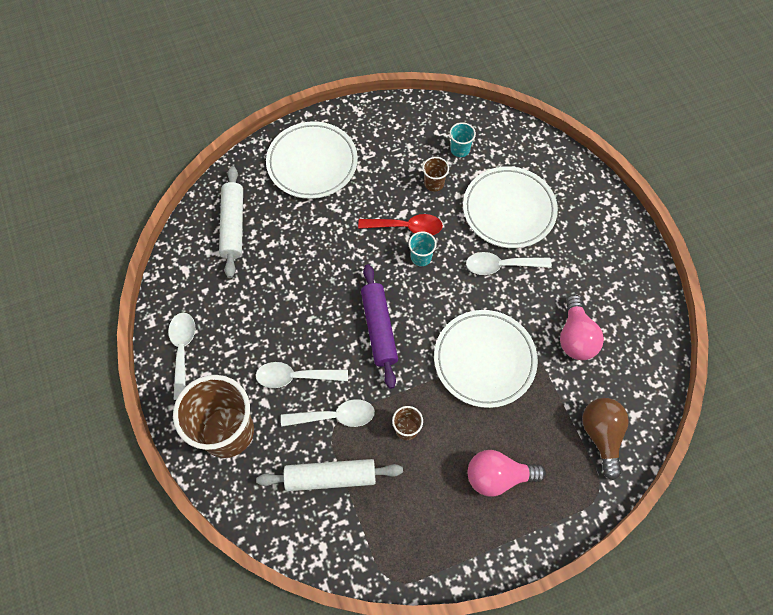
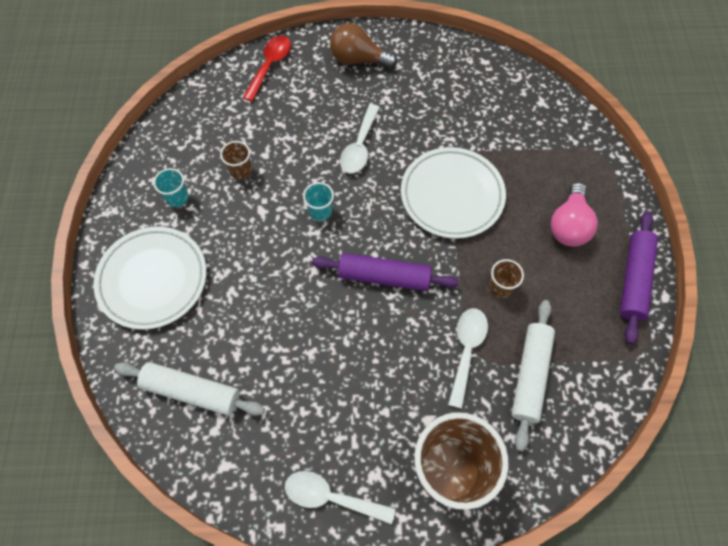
camera: 70 degrees left, 0 degrees up
(295, 377) = (409, 377): white spoon -> none
(406, 227) = (279, 213): red spoon -> red spoon (270, 66)
(460, 149) = (213, 134): turquoise cup -> turquoise cup (177, 198)
(463, 554) = (634, 279): none -> purple rolling pin
(509, 210) = (302, 118): white plate -> none
(575, 337) = (455, 116): pink light bulb -> none
(601, 435) = (553, 132): brown light bulb -> brown light bulb (358, 59)

